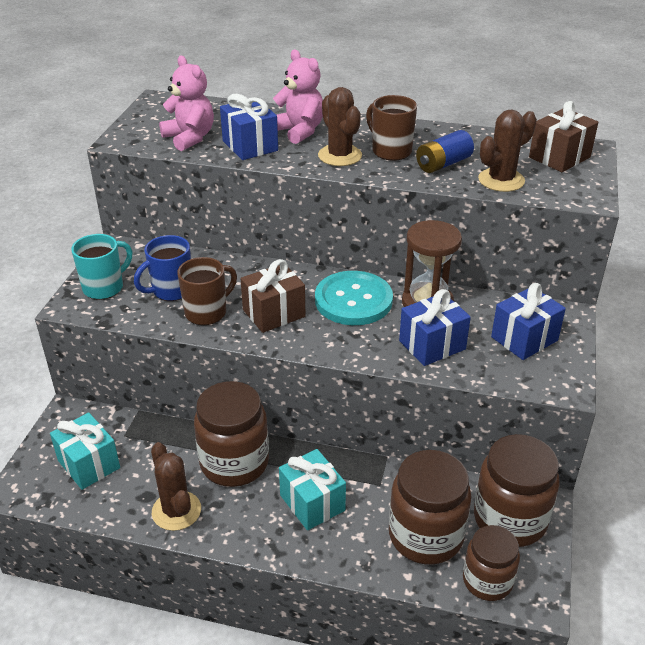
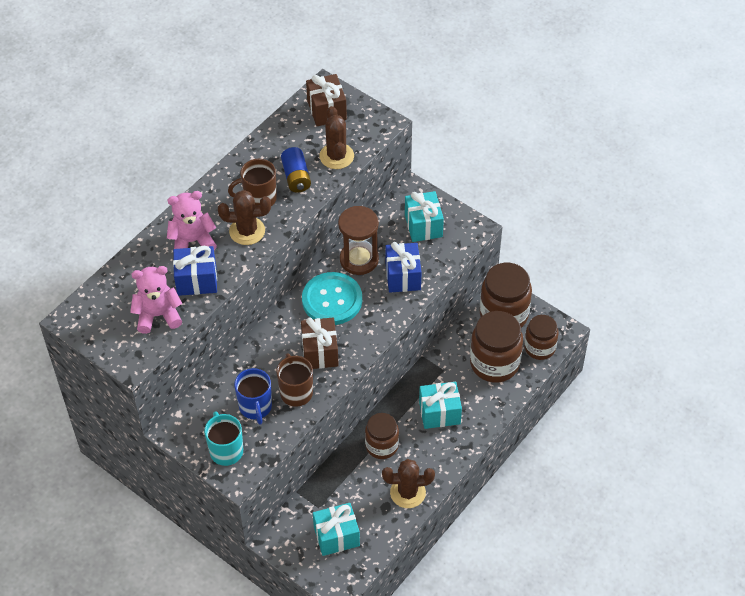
camera: 65 degrees left, 15 degrees up
(234, 463) = (382, 446): brown jar -> brown jar, size x0.64
(524, 339) = (423, 226): blue gift -> turquoise gift

